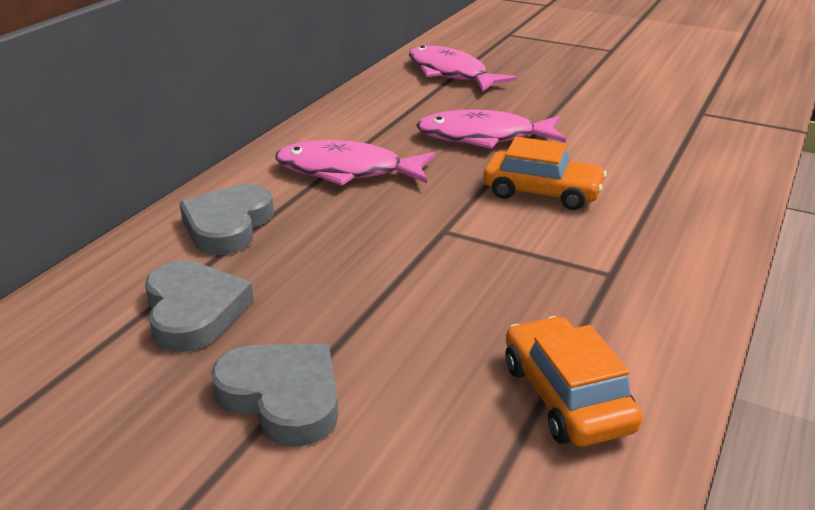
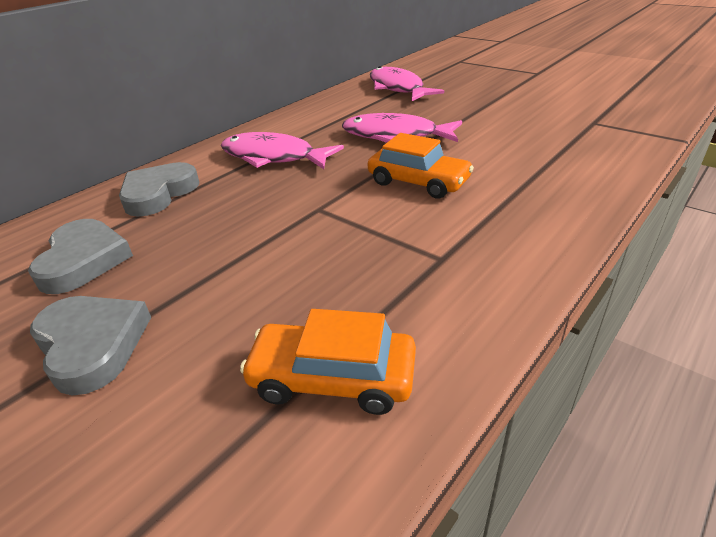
camera: 15 degrees right, 5 degrees up
(566, 396) = (332, 378): orange car -> orange car turned 75 degrees counterclockwise

